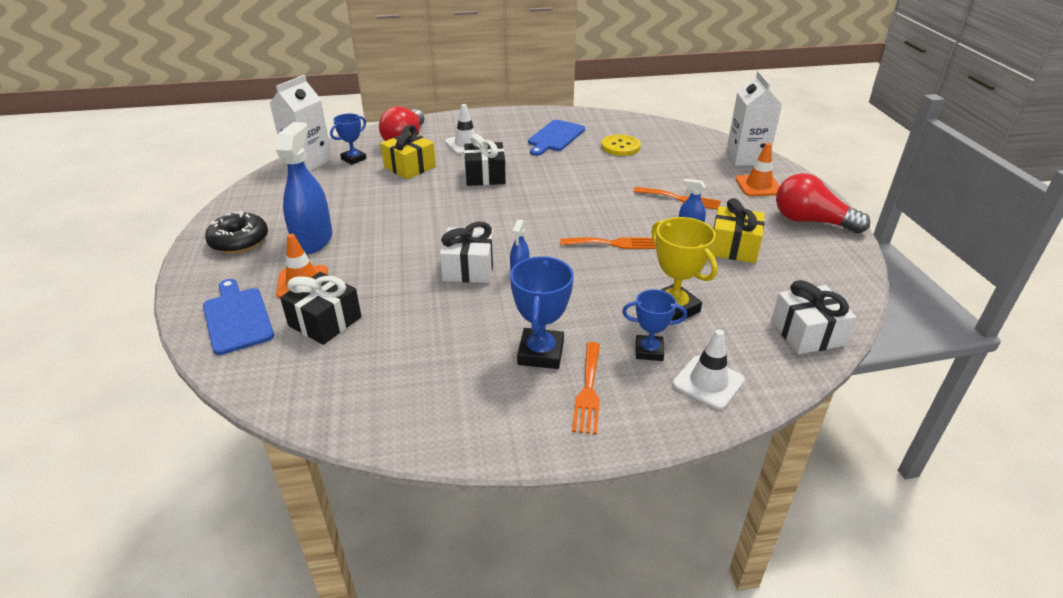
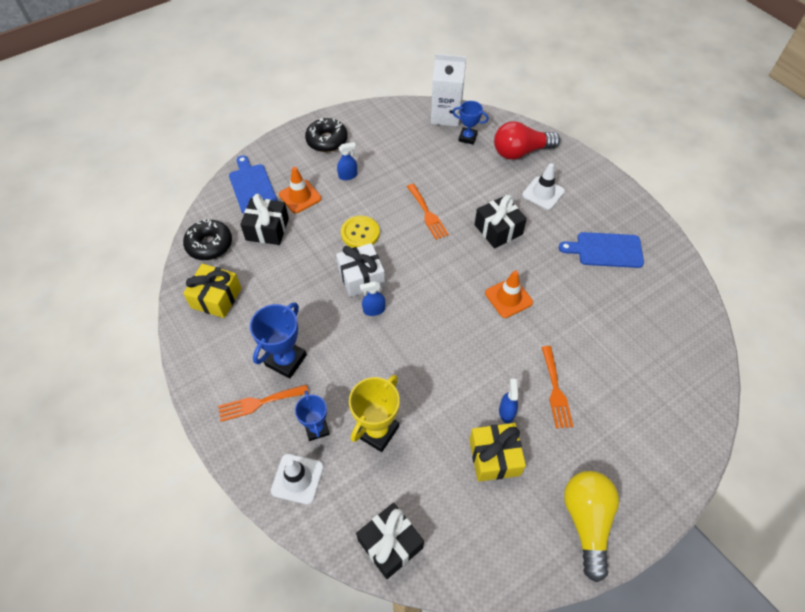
camera: 65 degrees right, 20 degrees up
(237, 318) = (252, 187): blue cutting board -> blue cutting board turned 60 degrees counterclockwise
(294, 381) = (209, 245): none -> black donut
(313, 240) = (348, 175): blue spray bottle -> blue spray bottle, size x0.47
(410, 167) = (479, 176): yellow gift -> yellow gift (216, 298)
(541, 353) = (286, 360): blue trophy -> blue trophy turned 45 degrees counterclockwise
(613, 243) = (446, 359): orange fork -> orange fork (427, 214)
(620, 147) = (626, 309): yellow button -> yellow button (360, 233)
(746, 158) = (688, 431): white carton -> none
(758, 186) = (630, 456): orange traffic cone -> orange traffic cone (508, 298)
(807, 333) = (390, 544): white gift -> black gift
(811, 221) = (586, 521): red light bulb -> yellow light bulb

